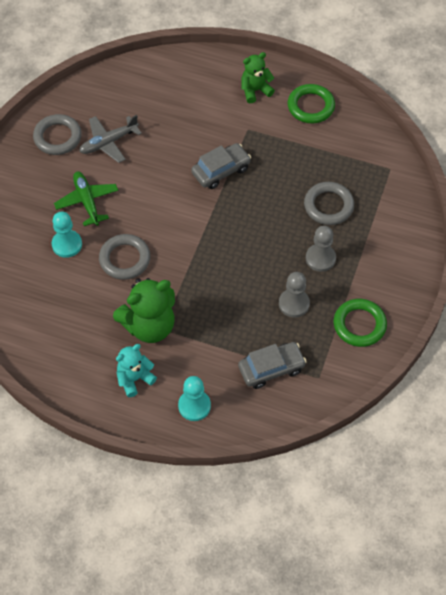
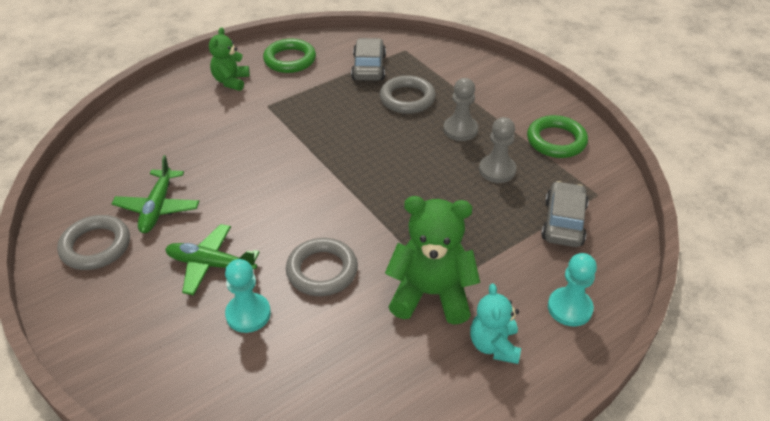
camera: 55 degrees left, 15 degrees down
(108, 142) = (158, 208): grey plane -> green plane
(149, 326) = (431, 294): green teddy bear -> green teddy bear turned 90 degrees counterclockwise
(221, 171) = (293, 144): grey car -> grey car (368, 67)

